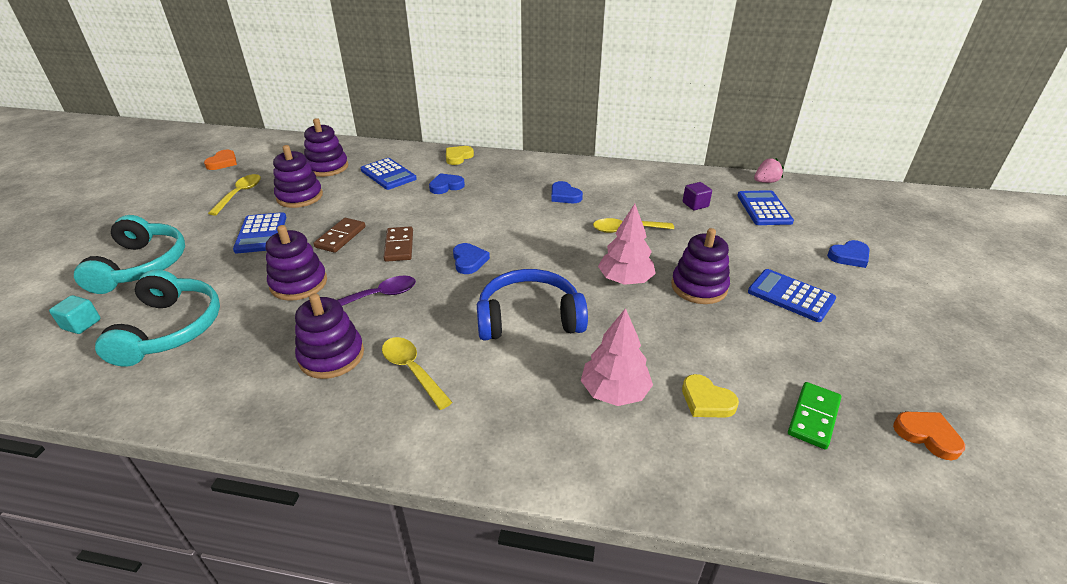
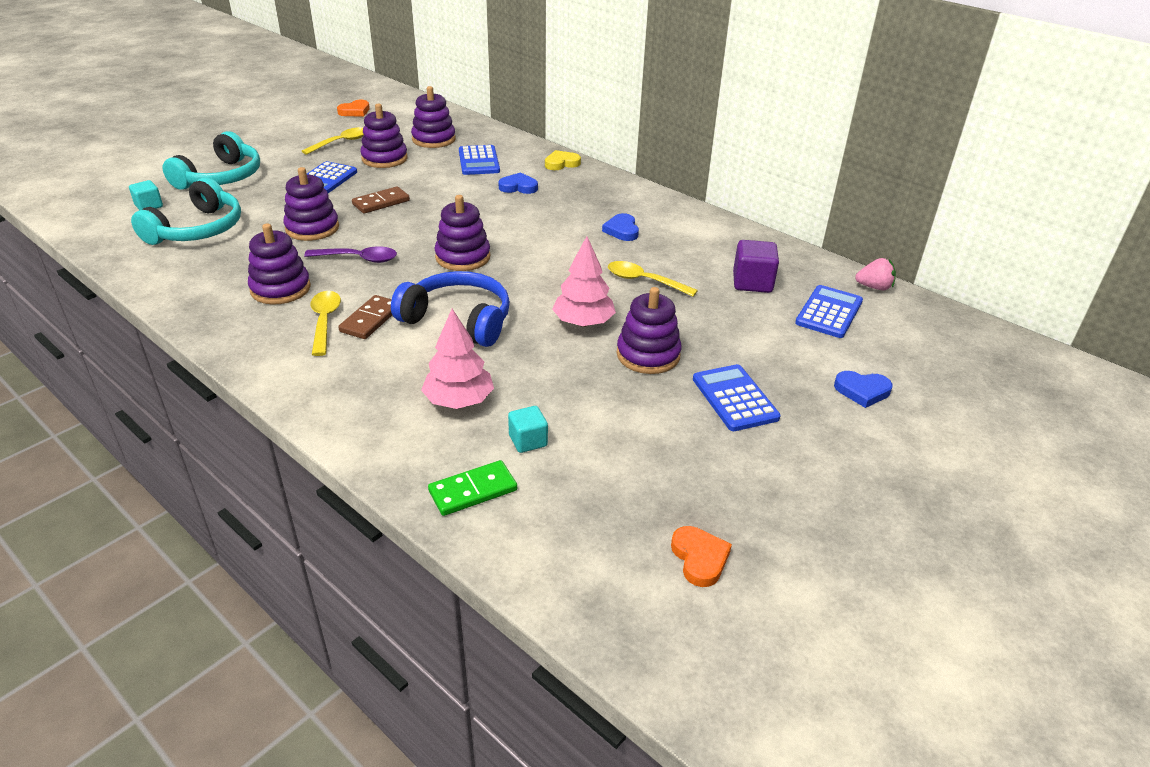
camera: 30 degrees right, 0 degrees up
(399, 246) = (419, 225): brown domino -> brown domino (370, 320)
(469, 261) = (463, 257): blue heart -> purple stacking toy
(695, 204) = (752, 282): purple cube -> purple cube, size x1.56
(706, 400) = (528, 441): yellow heart -> turquoise cube
(813, 417) = (608, 495): green domino -> green domino (473, 491)

